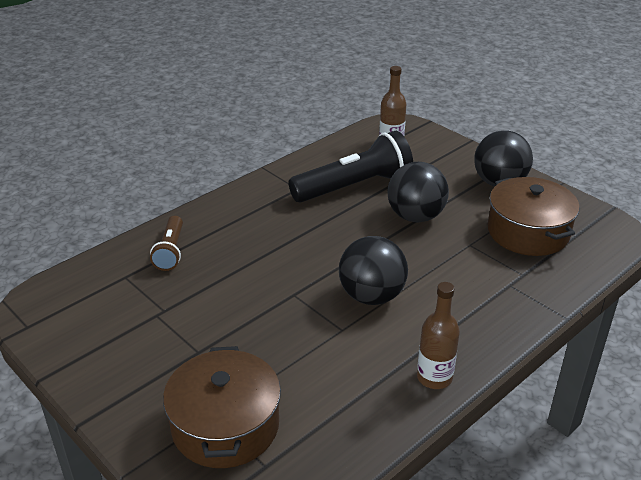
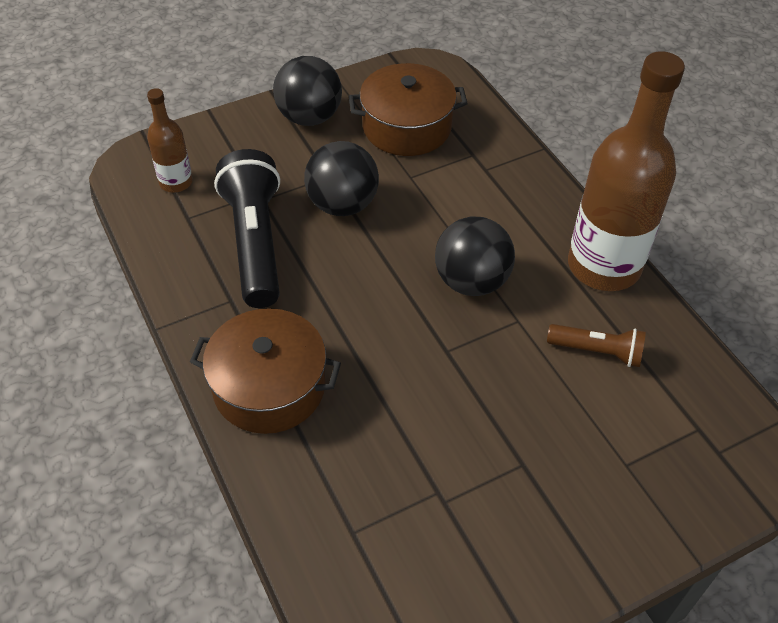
camera: 75 degrees left, 15 degrees up
(171, 251) = (315, 469): brown flashlight -> brown flashlight (597, 351)
(225, 425) = (642, 454): brown pot -> brown pot (269, 386)
(434, 377) = (603, 266): brown bottle -> brown bottle, size x2.06

